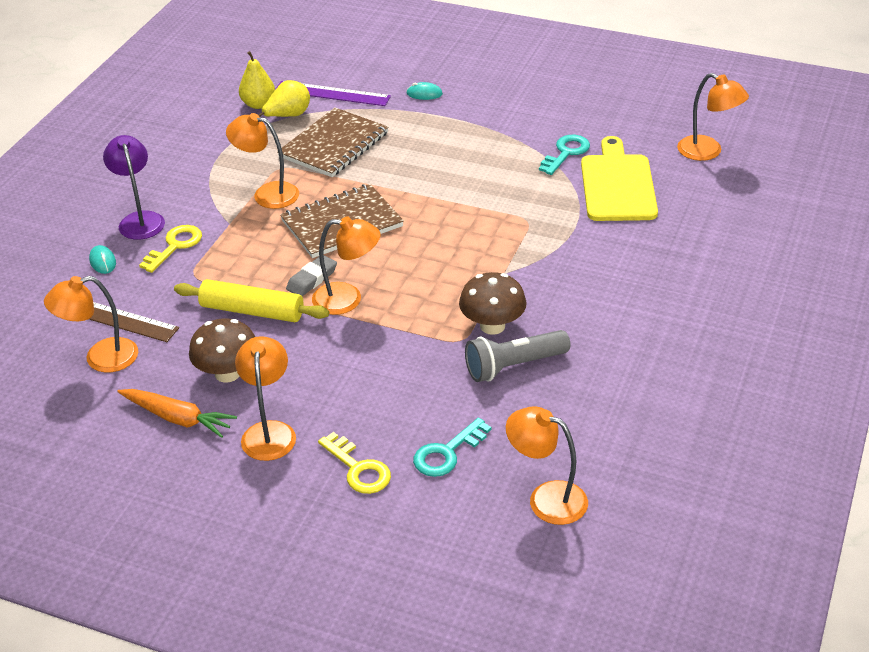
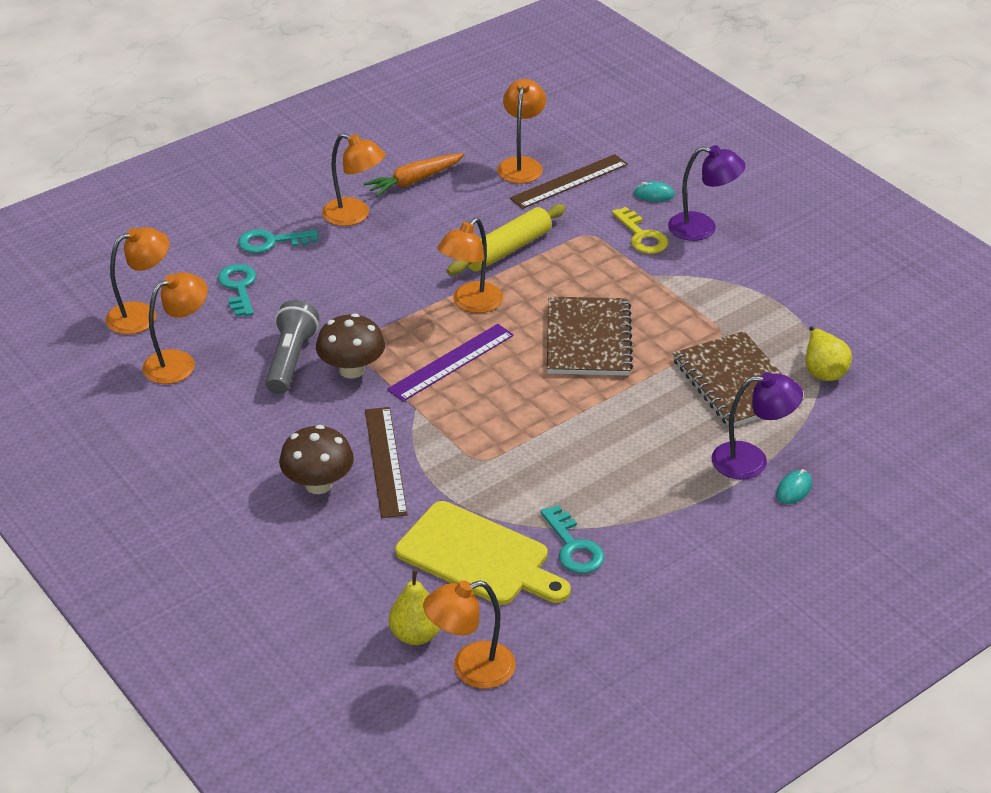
camera: 120 degrees right, 0 degrees up
(227, 373) = (441, 216): brown mushroom -> brown mushroom (318, 484)
(258, 104) = (865, 358): yellow pear -> yellow pear (416, 635)
(267, 193) = (681, 311): orange lamp -> orange lamp (179, 362)
(312, 279) = (519, 294): grey eraser -> none
(332, 93) = (849, 418): purple ruler -> purple ruler (451, 362)
(358, 469) = (271, 242): yellow key -> turquoise key
(412, 115) = (751, 460): none -> purple lamp
(575, 261) = (386, 461): none -> brown ruler

